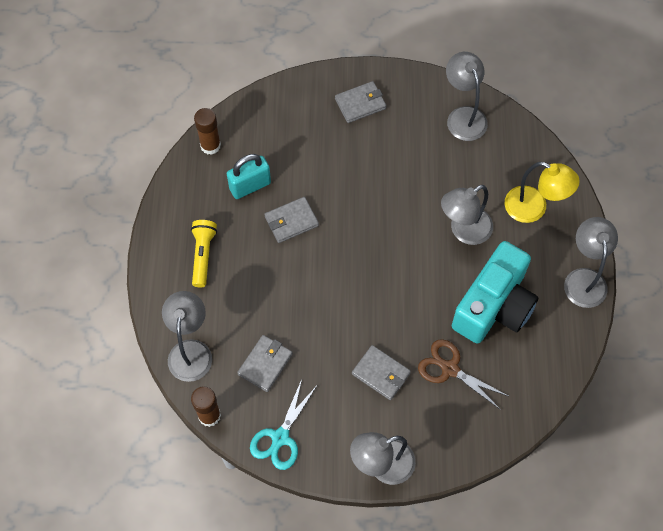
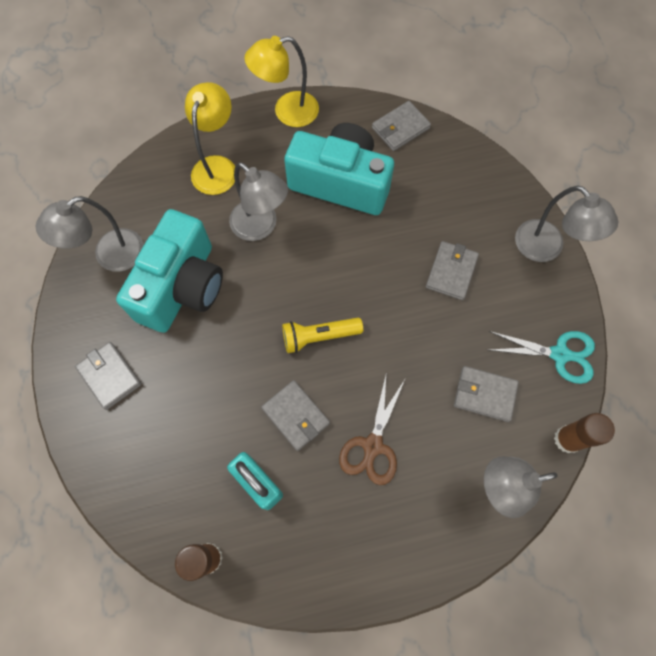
camera: 105 degrees left, 5 degrees up
(203, 255) = (372, 514): yellow flashlight -> yellow flashlight (319, 336)
(422, 163) = (182, 287): none -> turquoise camera
(450, 369) = (422, 209): brown scissors -> brown scissors (373, 445)
(545, 376) = (400, 128): none -> grey wallet
(584, 279) = (287, 112): grey lamp -> yellow lamp

